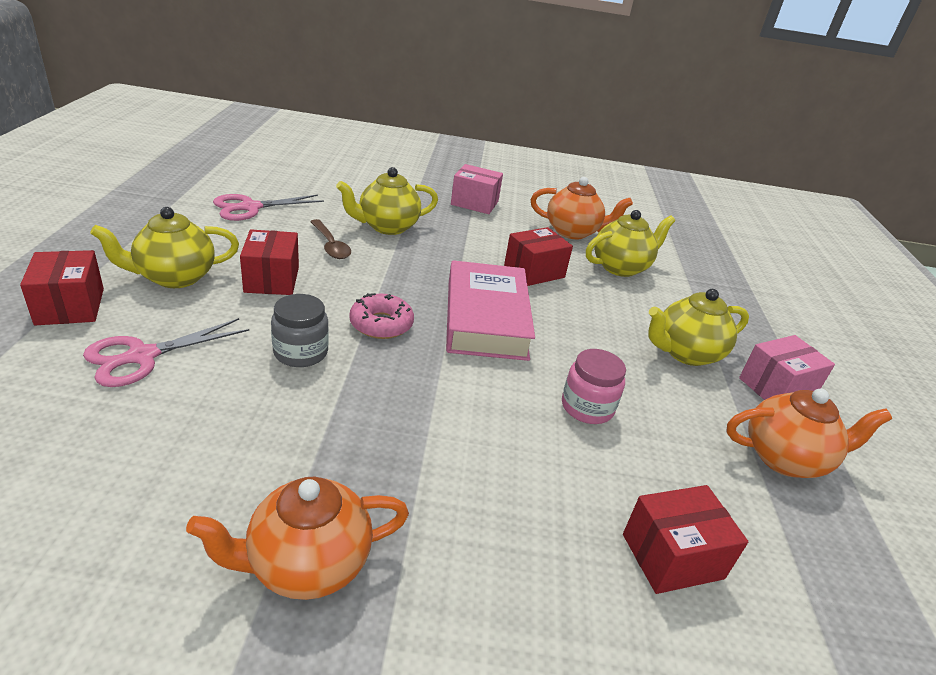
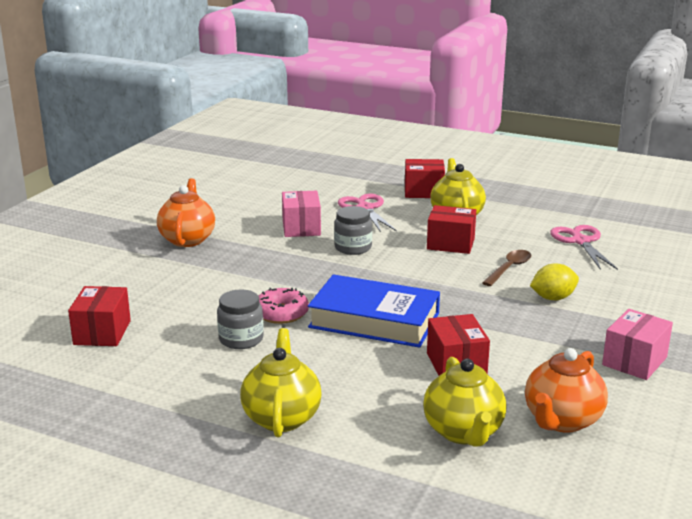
camera: 115 degrees right, 10 degrees down
(330, 245) = (509, 268): brown spoon -> brown spoon turned 135 degrees clockwise
(381, 324) = (378, 276): pink donut -> pink donut (281, 313)
(387, 227) = (553, 298): yellow teapot -> yellow lemon
(486, 318) = (374, 320): pink book -> blue book
(587, 407) = (241, 339): pink jar -> grey jar
(776, 388) = (202, 457): pink box -> pink box (301, 228)
(785, 458) = (126, 416): orange teapot -> none

